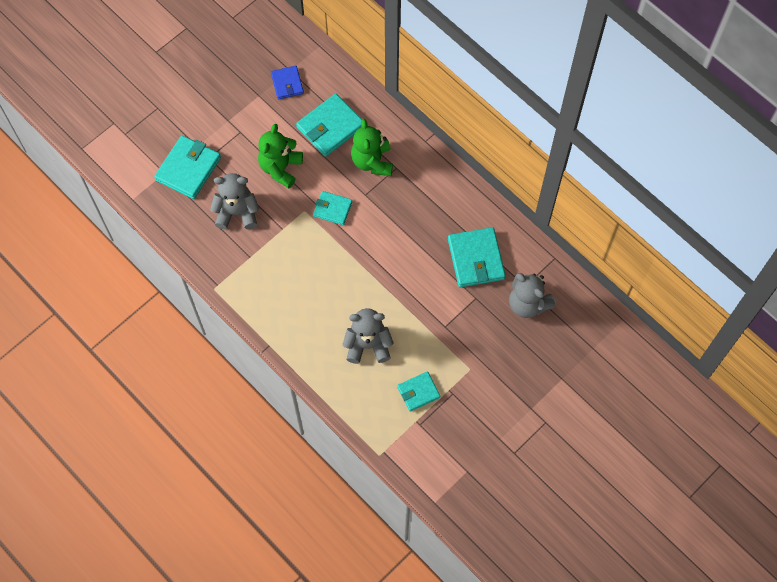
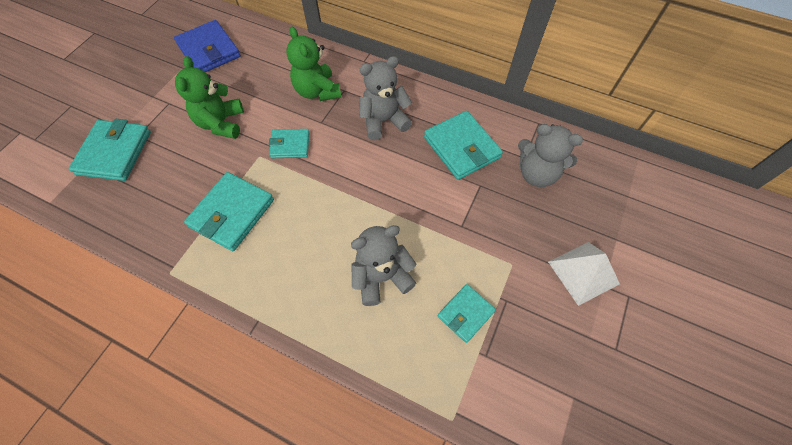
camera: 20 degrees left, 5 degrees down
(237, 212) = (181, 180): grey teddy bear -> grey teddy bear (383, 121)
(287, 84) = (209, 51): blue wallet -> blue wallet, size x1.67
(330, 127) = (264, 74): turquoise wallet -> turquoise wallet (232, 213)
(521, 394) = (583, 272): none -> white pyramid

